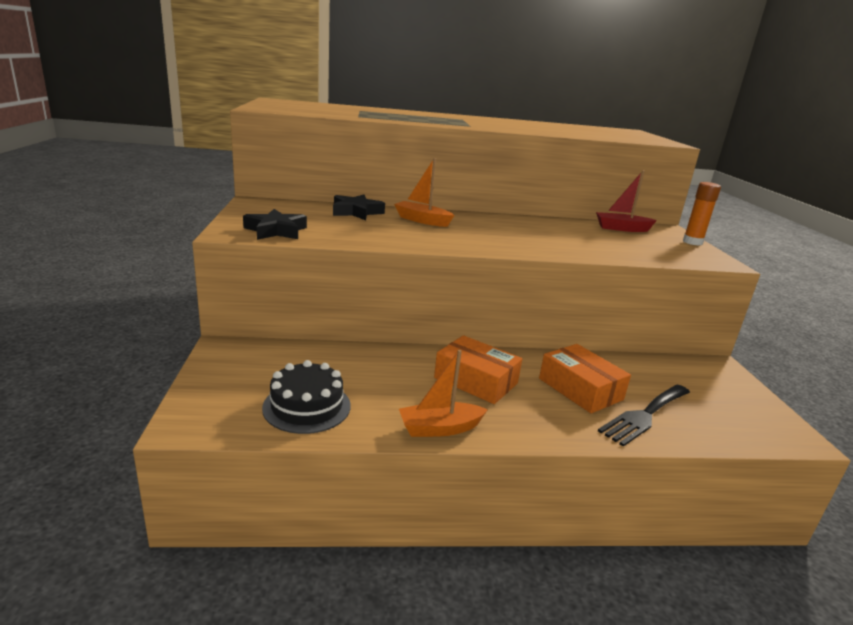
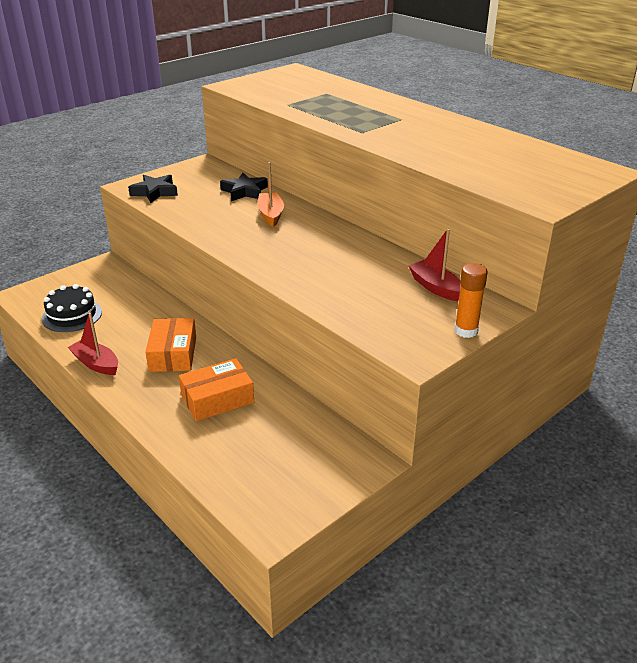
camera: 55 degrees right, 10 degrees up
(439, 428) = (96, 364): orange boat -> red boat
(580, 389) = (217, 399): orange box -> orange box turned 45 degrees clockwise
(644, 415) = (211, 439): black fork -> none

